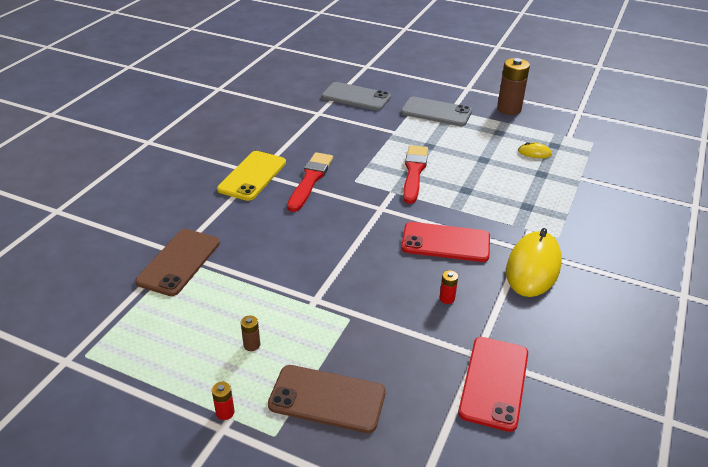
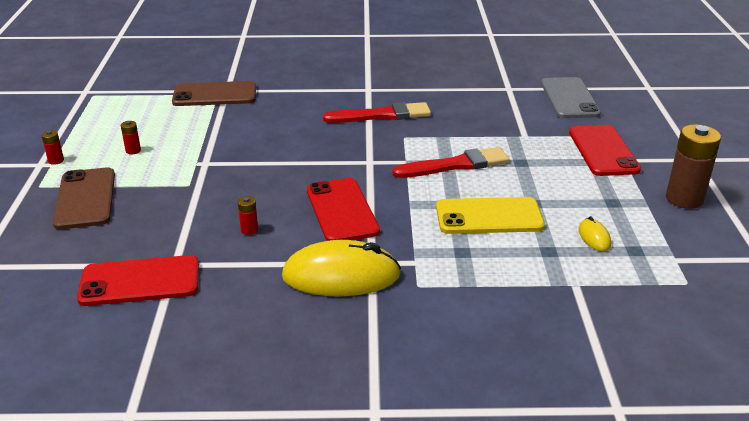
camera: 65 degrees right, 5 degrees down
(252, 176) = (361, 88): yellow phone -> yellow phone (489, 216)
(252, 345) = (133, 151): brown battery -> red battery
(436, 112) = (603, 151): grey phone -> red phone

